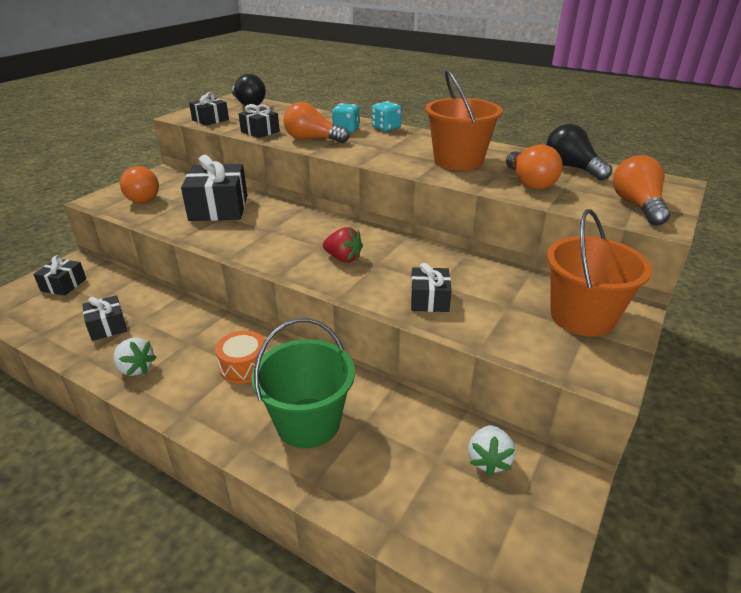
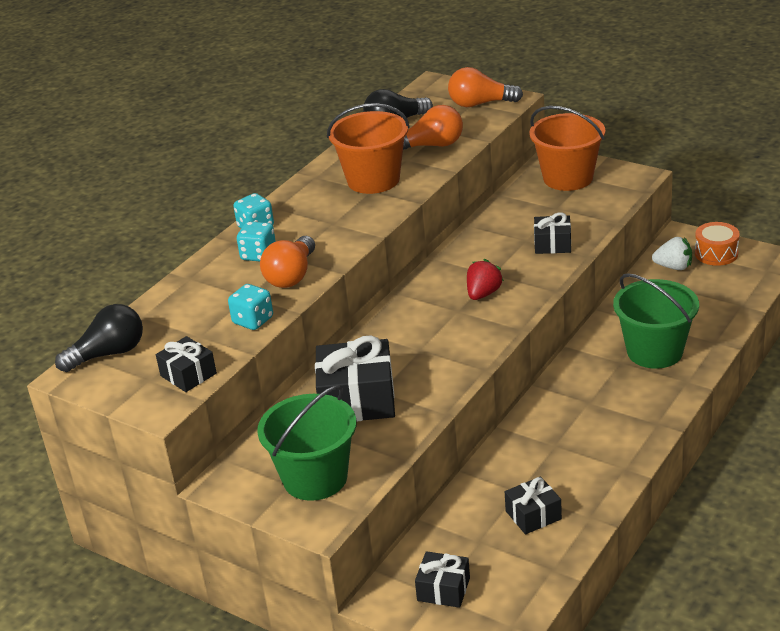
camera: 85 degrees left, 0 degrees up
(136, 368) = (602, 471): white strawberry -> none
(143, 197) = (315, 478): orange light bulb -> green bucket
(244, 366) = (589, 398): orange drum -> orange drum (716, 253)
(260, 131) = (253, 320): black gift -> turquoise dice

